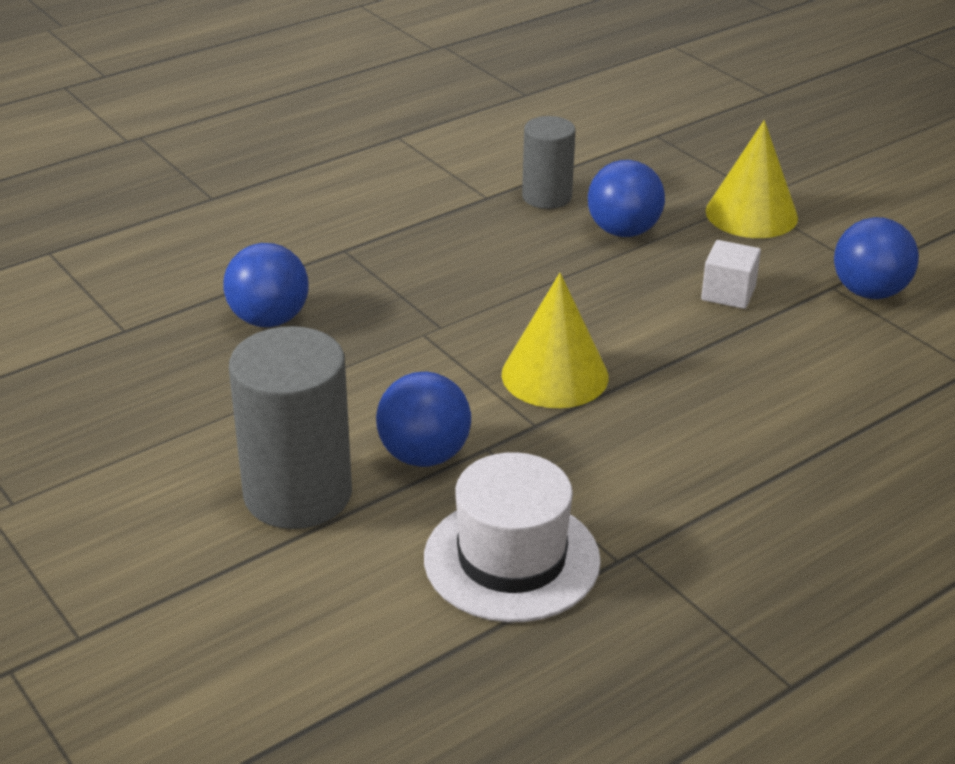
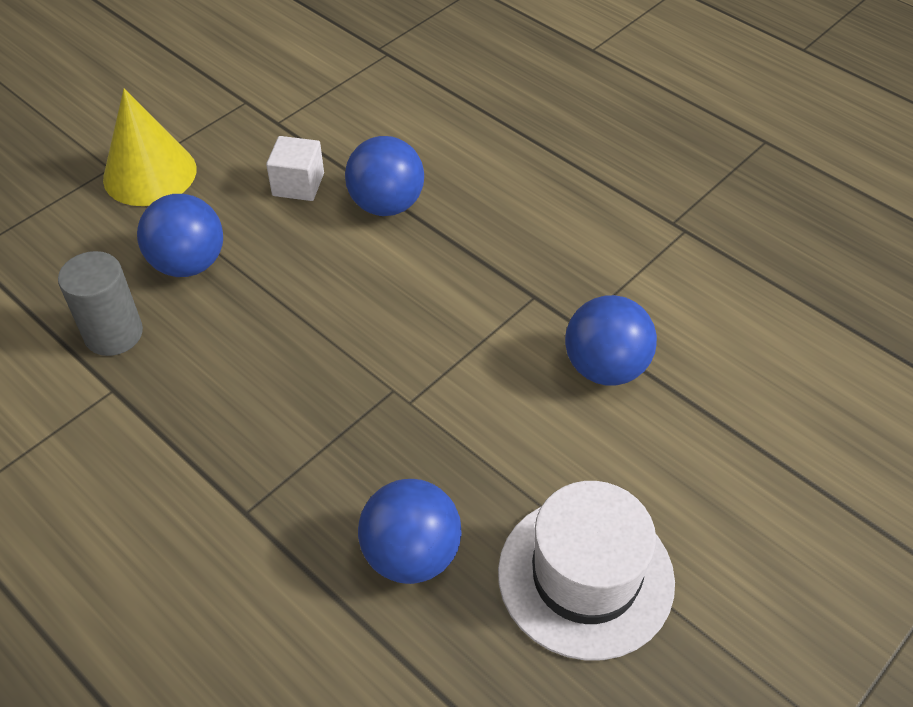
camera: 100 degrees left, 15 degrees up
(298, 494) = (695, 453): grey cylinder -> none
(511, 559) = (712, 290): white hat -> white hat (585, 576)
(555, 375) = (457, 291): yellow cone -> none
(869, 292) = (284, 101): blue ball -> blue ball (386, 205)

